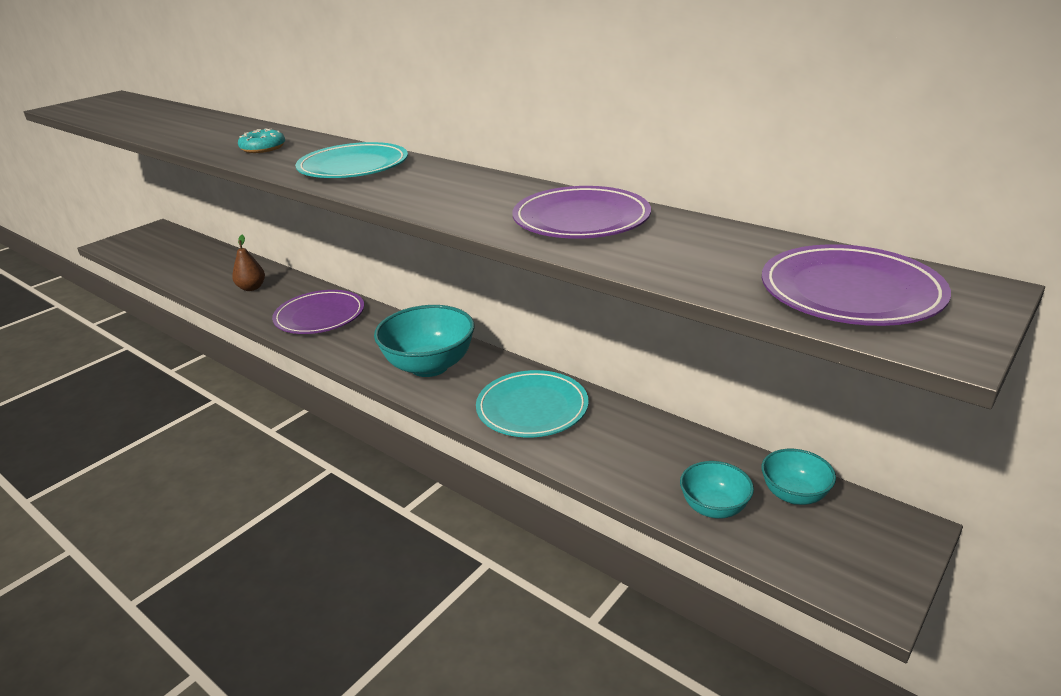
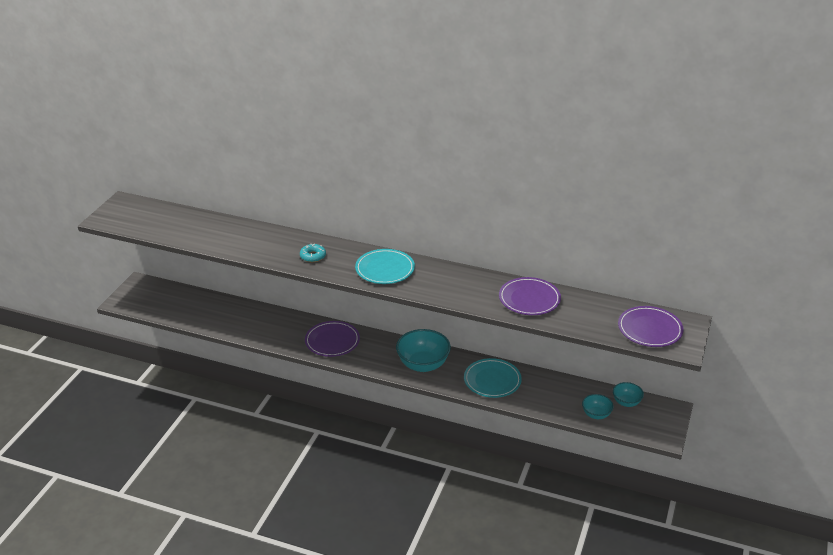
camera: 20 degrees left, 5 degrees up
(252, 288) = (268, 326): brown pear -> none

